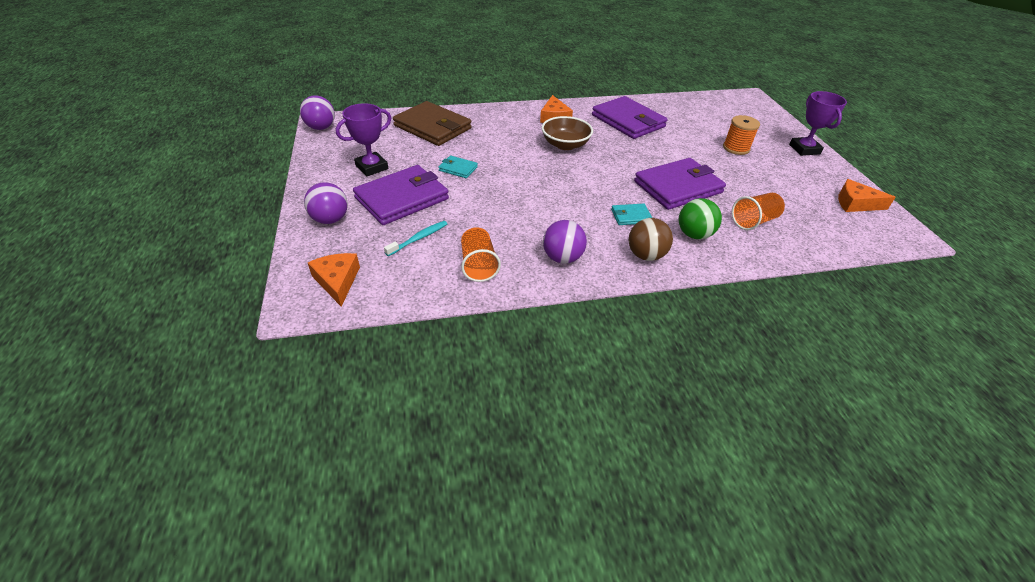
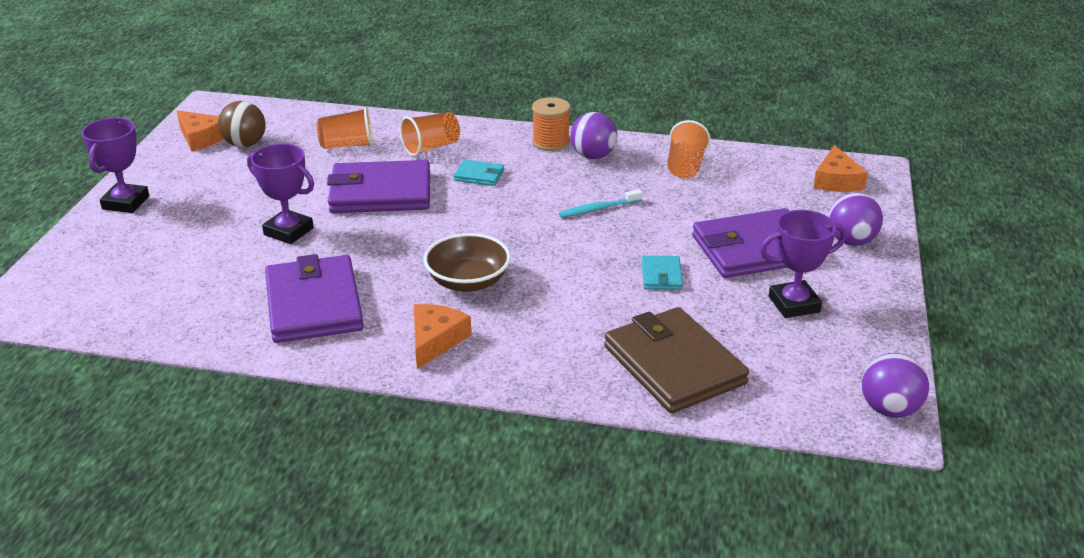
camera: 155 degrees left, 10 degrees down
(418, 238) = (743, 201): turquoise toothbrush -> turquoise toothbrush (598, 209)
(458, 169) = (661, 276): turquoise wallet -> turquoise wallet turned 45 degrees clockwise
(646, 255) = (504, 142): brown ball -> brown ball (245, 144)
(693, 151) = (288, 231): none -> purple trophy
(694, 234) = (431, 147): green ball -> orange cup
(736, 148) = (218, 224): orange spool -> orange spool (550, 142)

